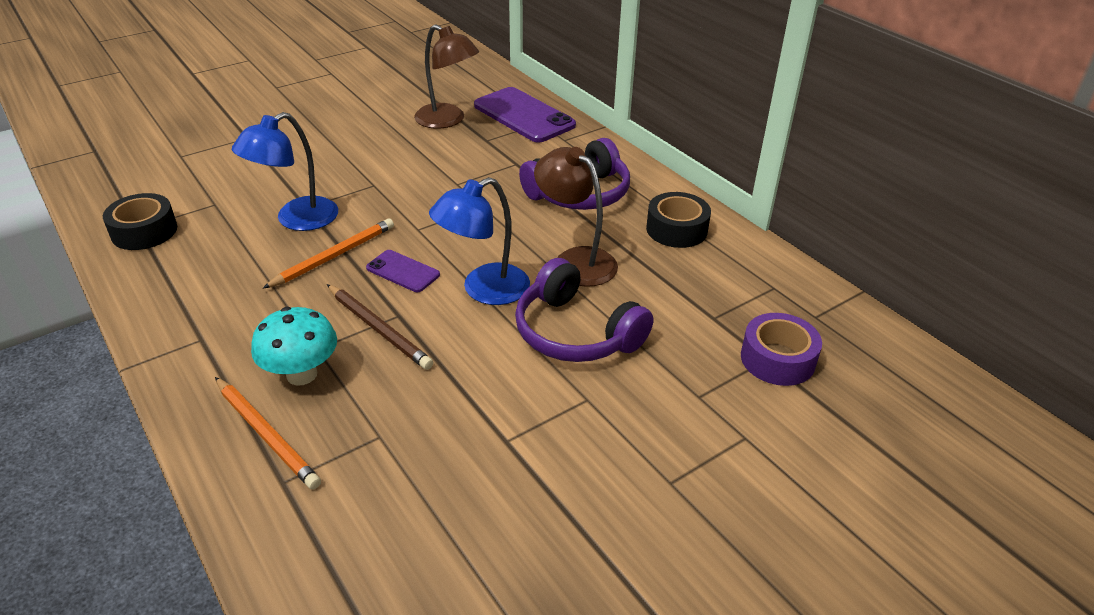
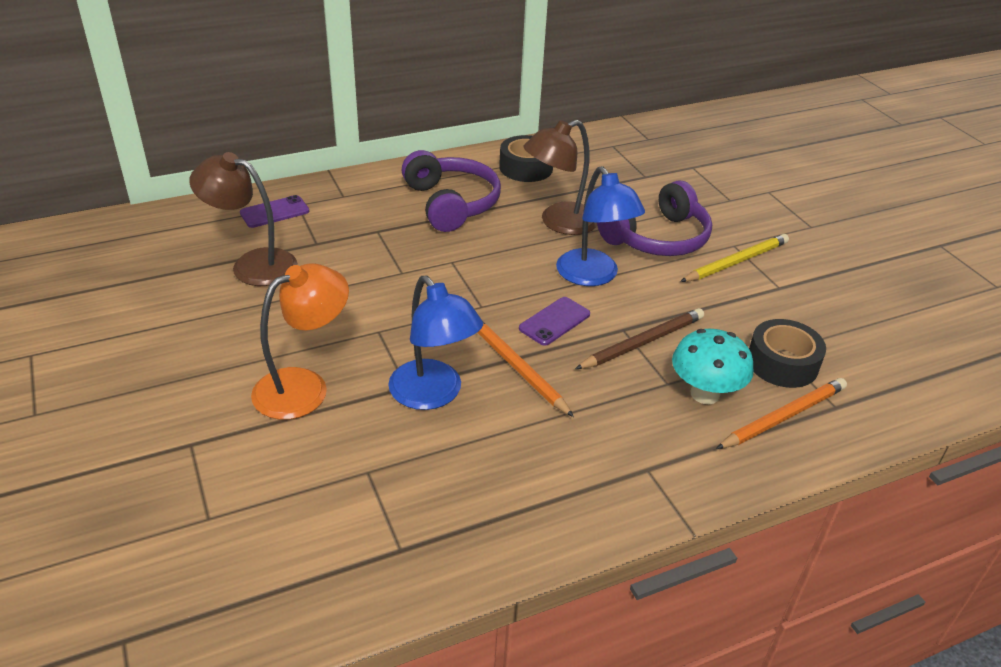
camera: 80 degrees left, 0 degrees up
(144, 231) = (413, 541): black tape -> black tape (782, 363)
(304, 165) = (304, 386): none -> orange lamp
(447, 120) = (252, 264): brown lamp -> brown lamp turned 120 degrees counterclockwise
(524, 115) = (274, 212): purple phone -> purple phone, size x0.52
(550, 400) = (736, 262): none -> yellow pencil
(777, 359) = (693, 163): purple tape -> none

